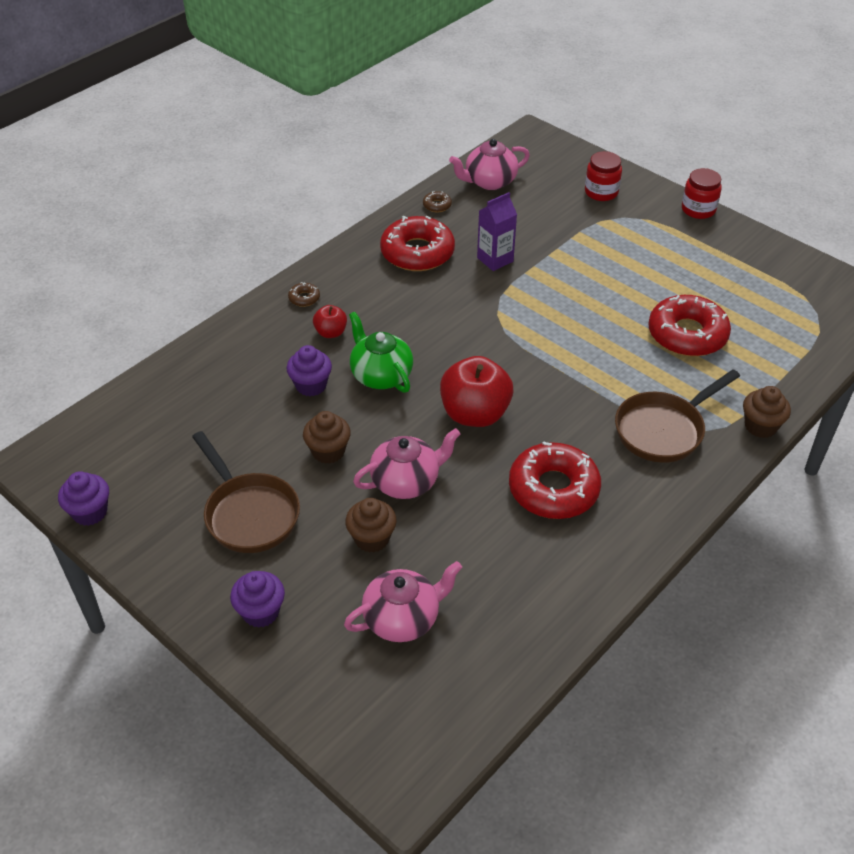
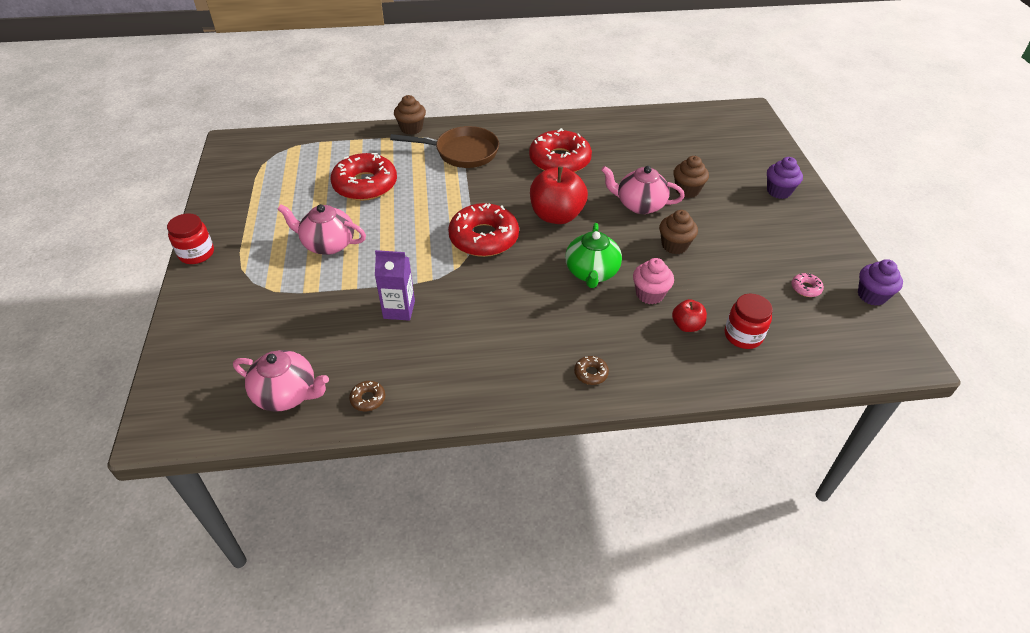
camera: 140 degrees left, 0 degrees up
(164, 480) = (805, 288): none -> pink donut
(249, 513) = (755, 239): brown pan -> none
(311, 385) = (649, 294): purple cupcake -> pink cupcake
(331, 332) = (597, 327): red apple -> red apple (687, 326)
(403, 619) = (700, 154): pink teapot -> pink teapot (328, 244)
(417, 252) = (449, 357): red donut -> red donut (484, 238)
(601, 192) = (226, 316): red jar -> red jar (743, 335)

